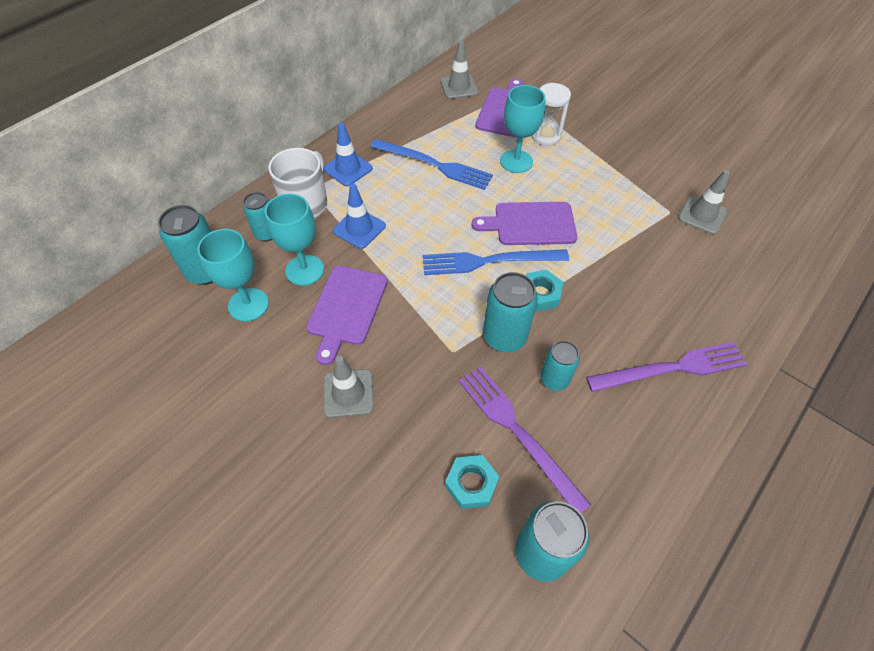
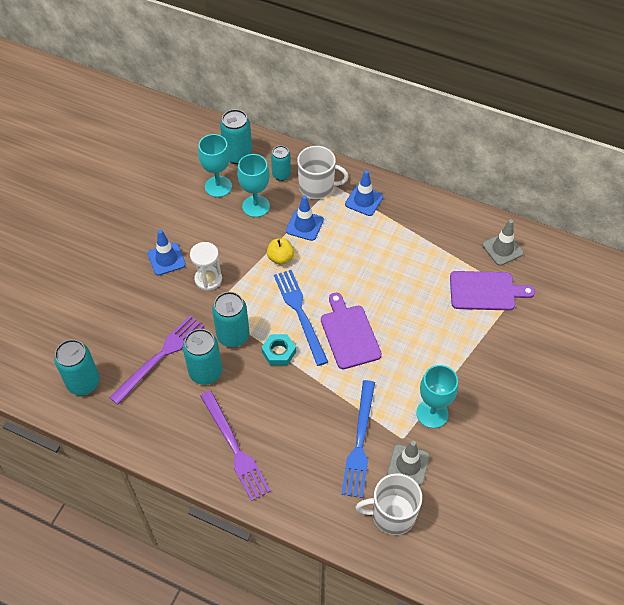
camera: 75 degrees right, 0 degrees up
(346, 308) = (230, 239): purple cutting board -> none
(348, 393) = (166, 259): grey traffic cone -> blue traffic cone
(399, 262) = (280, 258): none -> yellow apple
(434, 165) = (391, 255): blue fork -> blue fork (360, 442)
(471, 484) = (119, 338): turquoise nut -> none
(516, 161) = (420, 311): turquoise goblet -> turquoise goblet (432, 413)
(545, 136) = (464, 328): white hourglass -> white hourglass (208, 279)
(554, 379) = (205, 372): turquoise can -> turquoise can, size x1.55
(759, 241) = (392, 514): none -> white mug

